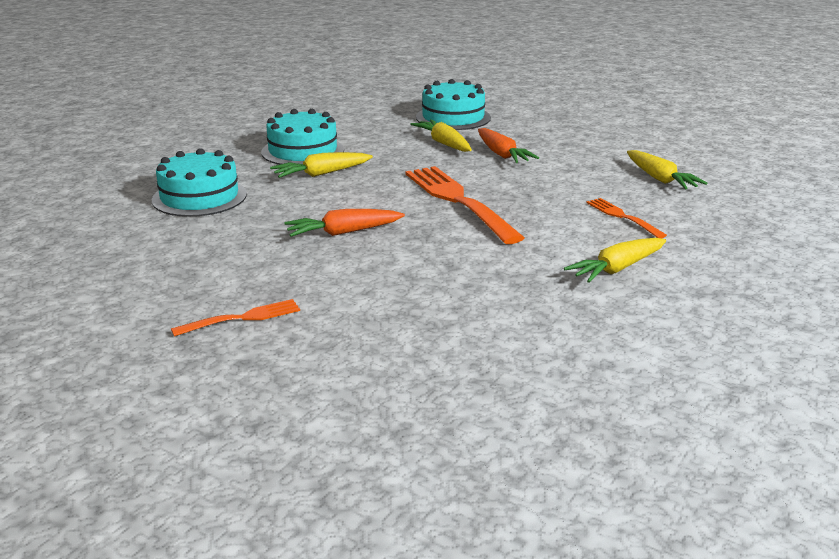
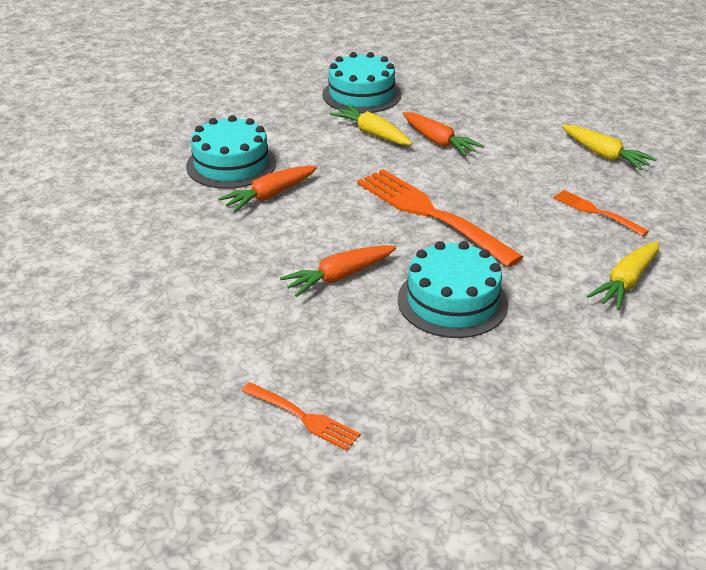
camera: 15 degrees left, 10 degrees up
(199, 197) = (157, 249): turquoise cake -> turquoise cake (452, 301)
(241, 318) = (302, 417): orange fork -> orange fork turned 75 degrees clockwise
(321, 174) = (269, 195): yellow carrot -> orange carrot

